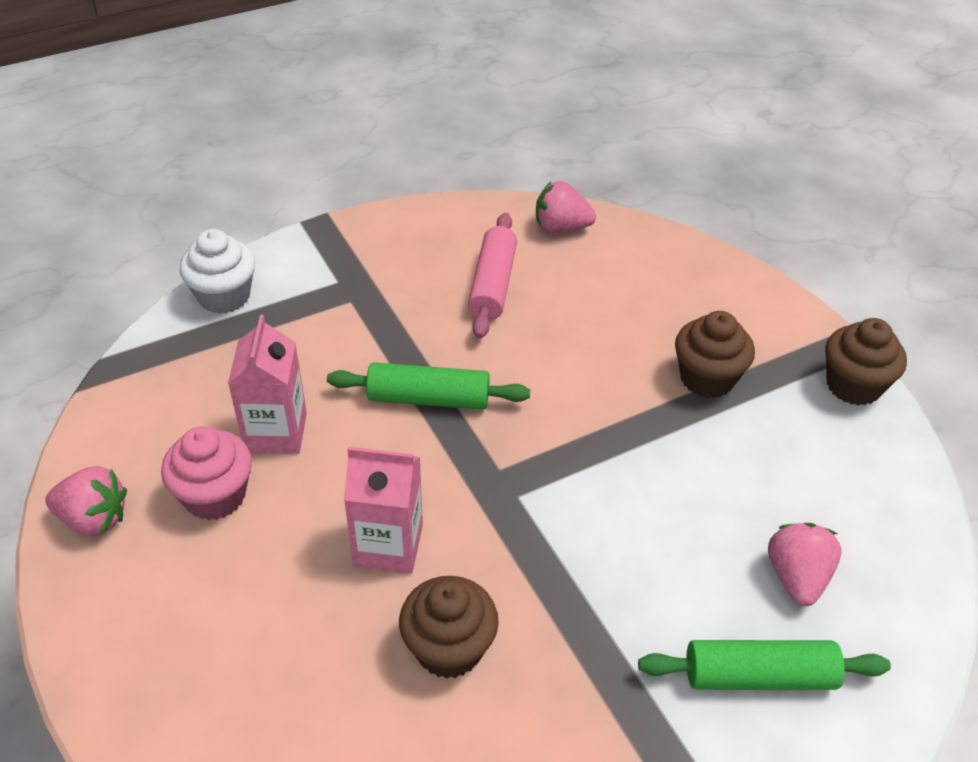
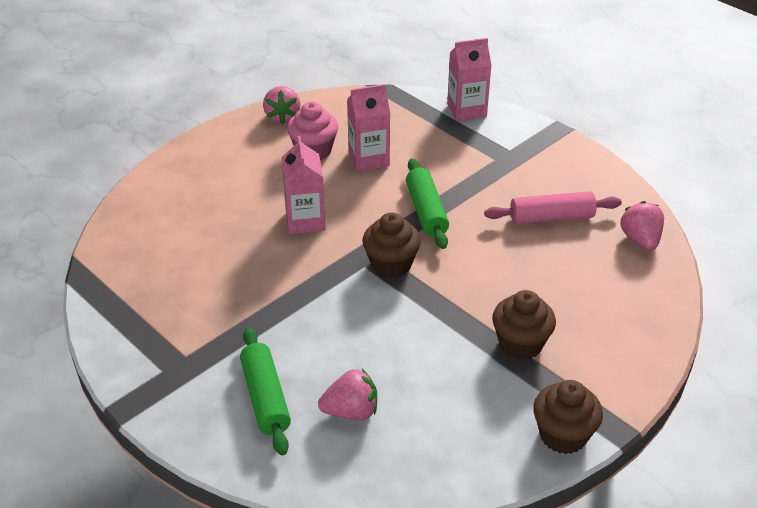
camera: 75 degrees right, 5 degrees down
(224, 296) = (466, 110): white cupcake -> pink carton
(449, 648) = (244, 259): brown cupcake -> brown cupcake (391, 264)

